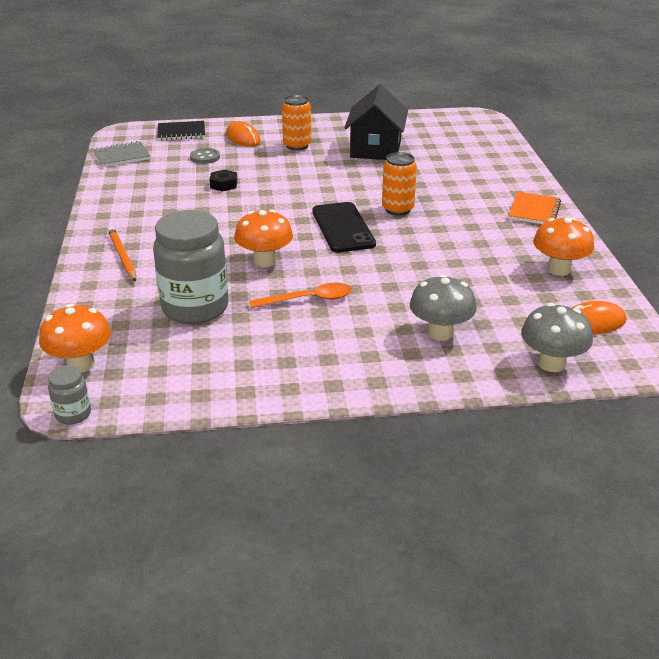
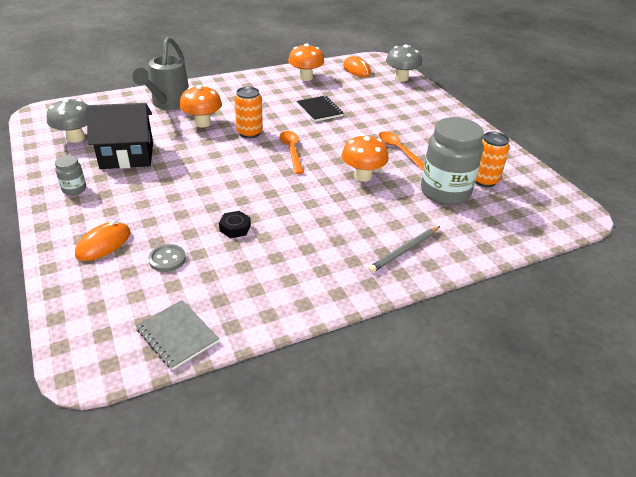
camera: 110 degrees left, 5 degrees up
(73, 414) = (587, 209): grey jar -> grey jar (74, 189)
(81, 364) = (546, 223): orange mushroom -> orange mushroom (202, 123)
(122, 256) = (404, 251): orange pencil -> grey pencil
(181, 132) = (86, 303): black notebook -> black notebook (319, 110)
(297, 145) = (123, 201): orange can -> orange can (484, 180)
(343, 228) = (291, 151): black phone -> orange spoon
(440, 333) = (399, 106): grey mushroom -> grey mushroom (75, 138)
(487, 172) = (168, 103): none -> grey watering can
(534, 210) = (230, 86): orange notebook -> none

